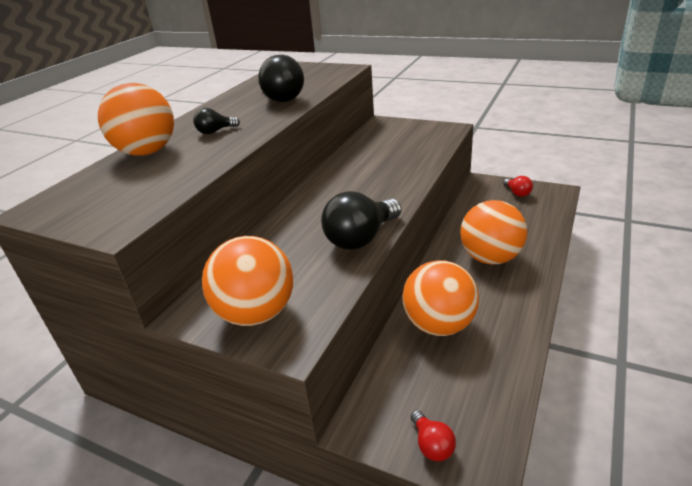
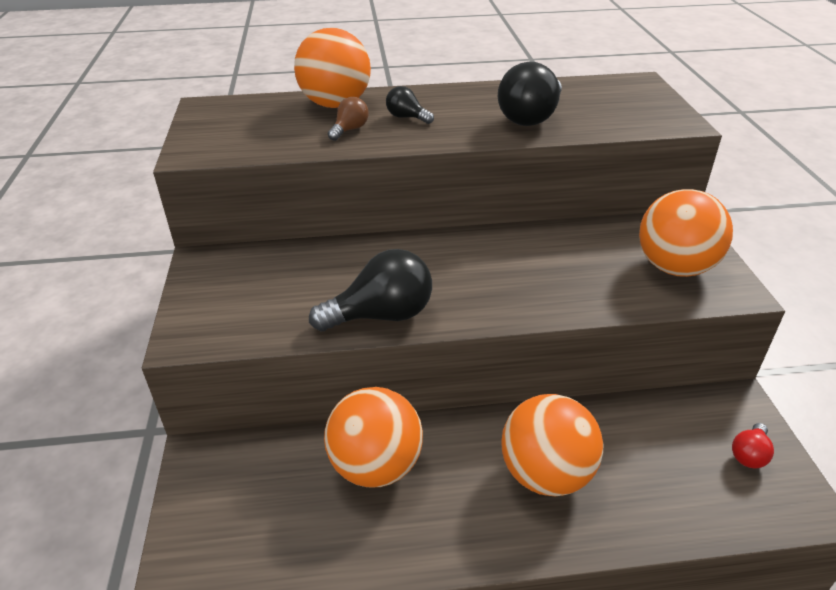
camera: 55 degrees right, 5 degrees up
(197, 153) = (349, 130): none -> brown light bulb
(256, 313) = (218, 298): orange ball -> orange ball (674, 267)
(361, 238) = (381, 315): black light bulb -> black light bulb turned 150 degrees clockwise
(432, 445) = (195, 524): red light bulb -> none

